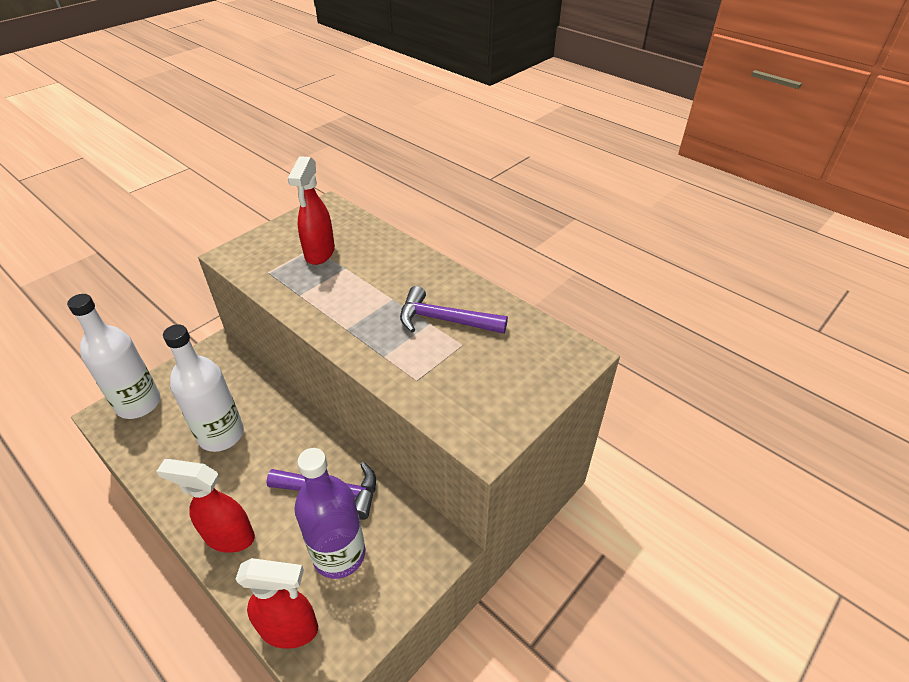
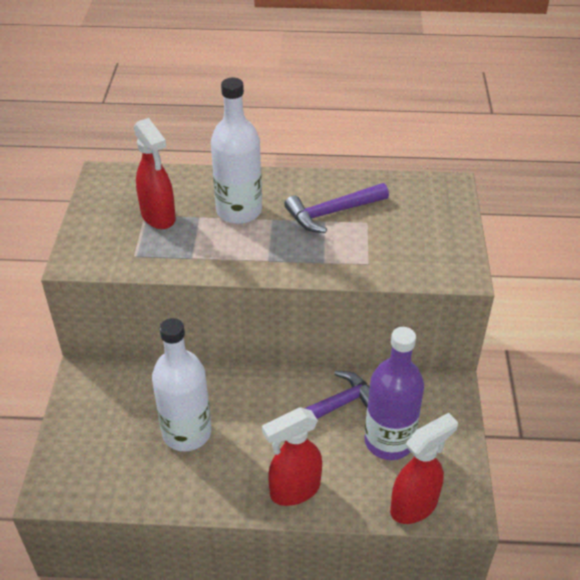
camera: 40 degrees left, 0 degrees up
(138, 404) = (71, 462): white bottle -> white bottle (239, 211)

